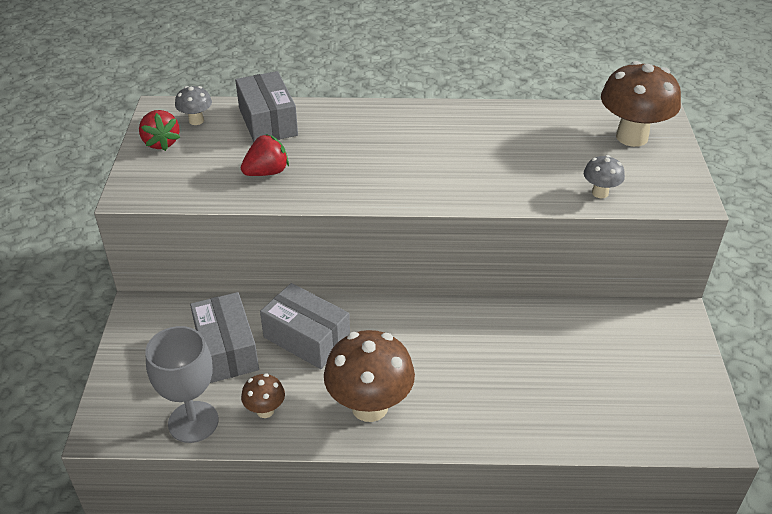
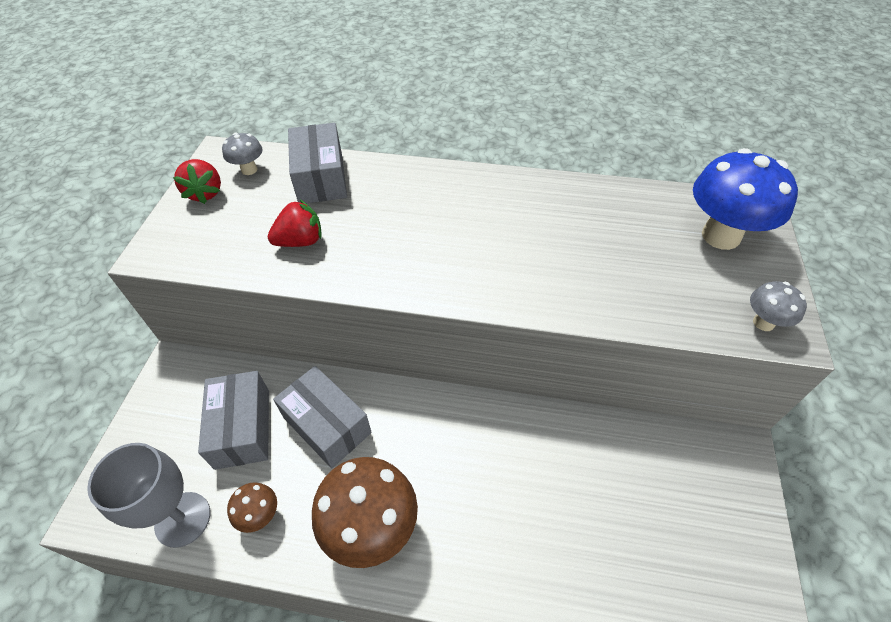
camera: 10 degrees right, 10 degrees up
(600, 193) = (673, 311): grey mushroom -> grey mushroom (763, 322)
(632, 137) = (721, 236): brown mushroom -> blue mushroom

